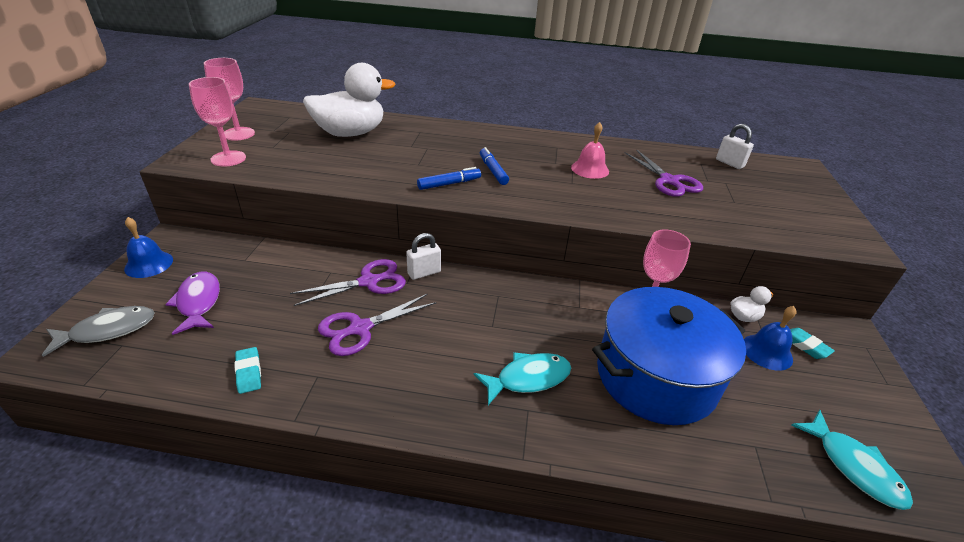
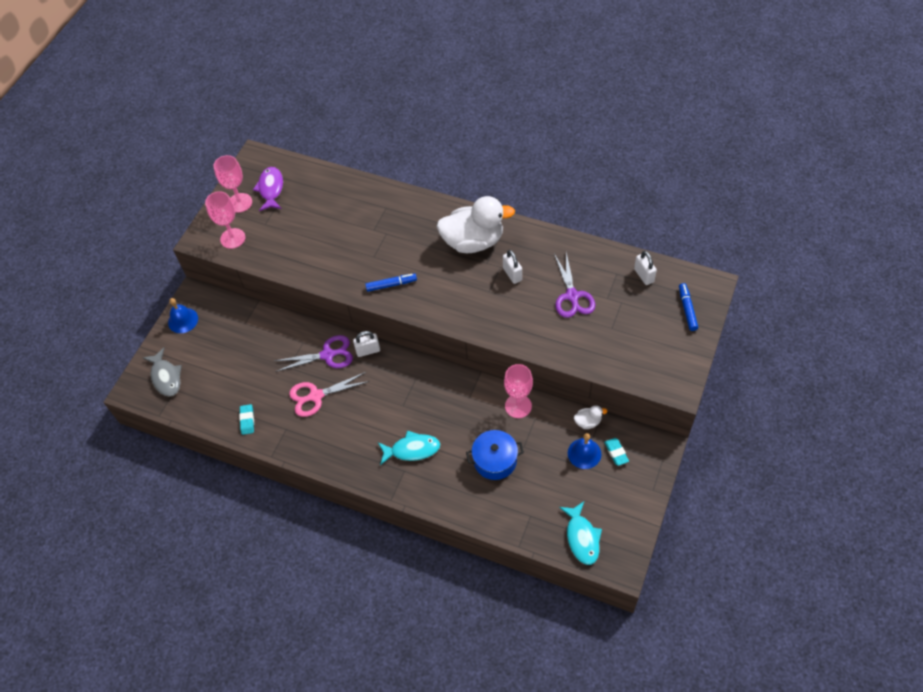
camera: 20 degrees right, 20 degrees up
(108, 330) = (166, 377): grey fish -> grey fish turned 75 degrees clockwise
(198, 302) = (216, 360): purple fish -> purple fish (271, 189)
(350, 133) = (327, 207): white duck -> white duck (473, 241)
(360, 328) = (316, 396): purple scissors -> pink scissors
(493, 171) = (430, 270): blue marker -> blue marker (687, 309)
(590, 169) = (512, 274): pink bell -> white padlock
(656, 376) = (495, 460): blue pot -> blue pot, size x0.55

